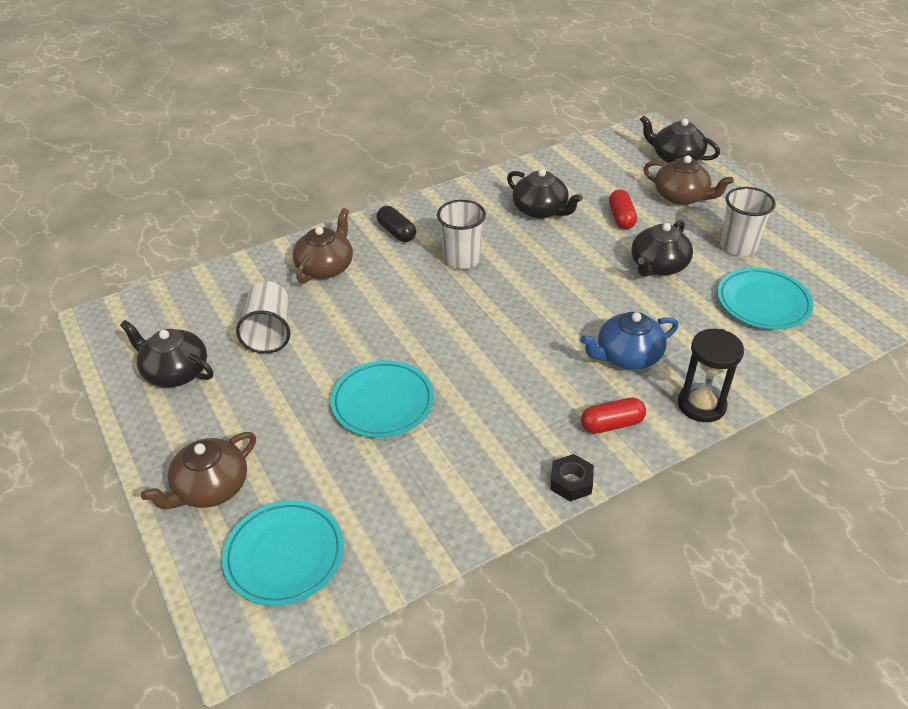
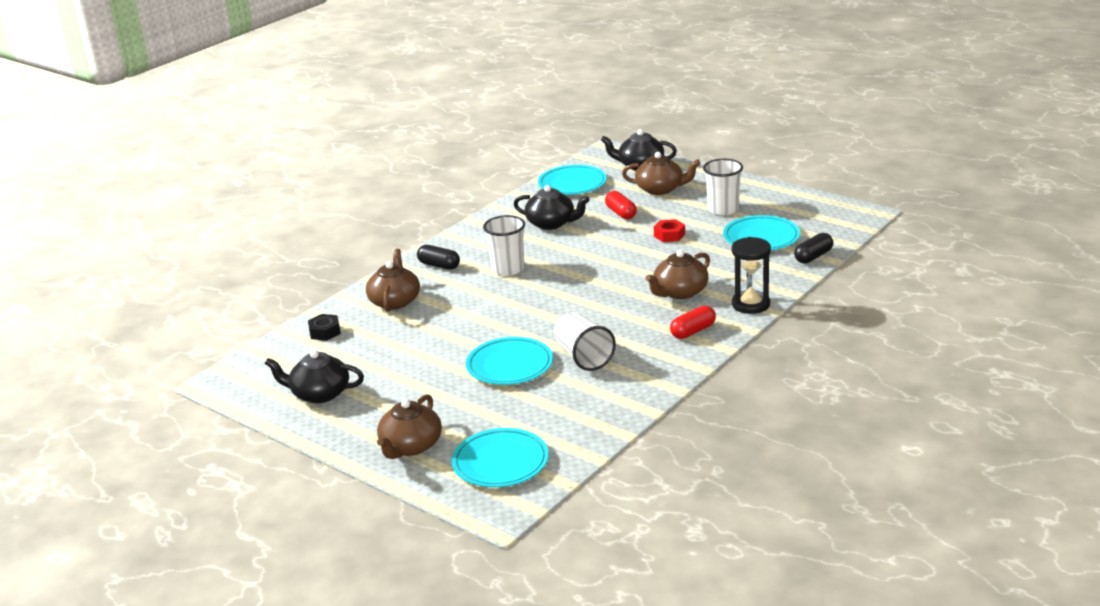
camera: 20 degrees left, 15 degrees down
(269, 332) = (380, 351): white cup -> white cup (583, 357)
(571, 482) = (684, 368): black nut -> black nut (325, 332)
(591, 163) = (572, 184): none -> turquoise plate
(627, 356) = (680, 292): blue teapot -> brown teapot
(658, 266) = (669, 235): black teapot -> red nut
(814, 353) = (813, 256): none -> black capsule

